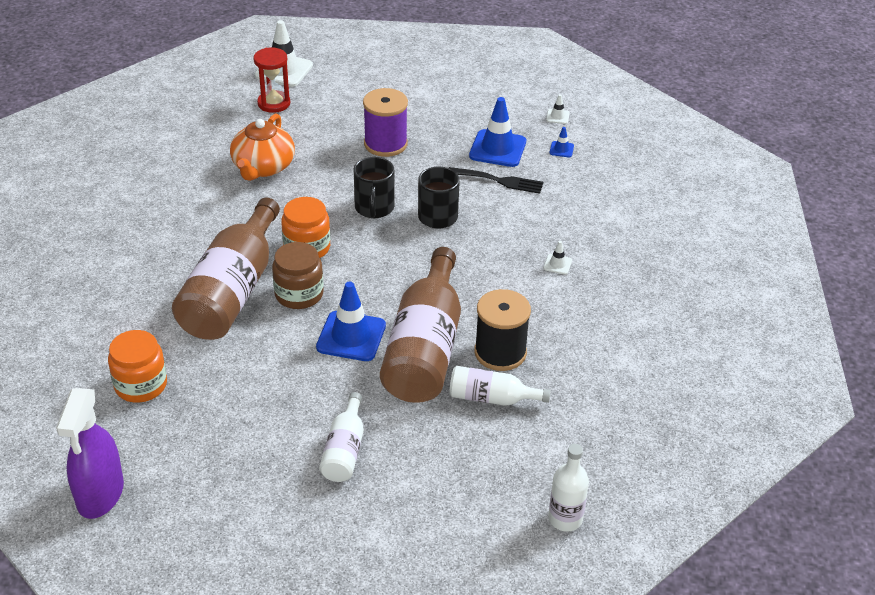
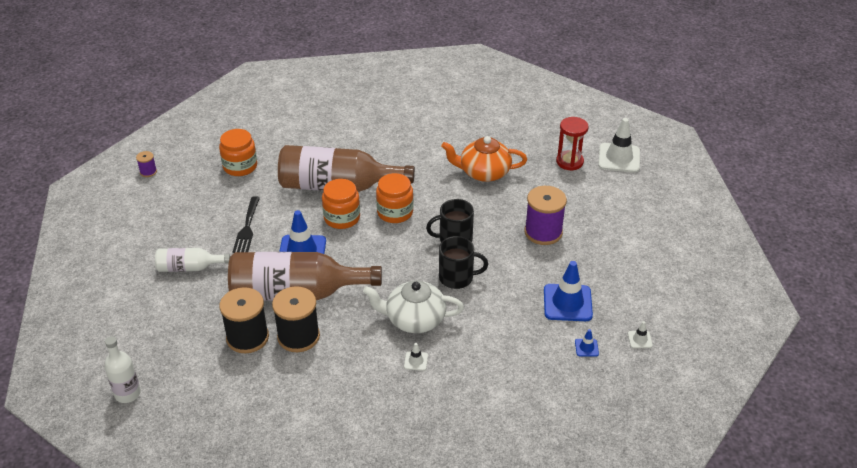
camera: 80 degrees right, 0 degrees up
(100, 494) = (148, 172): purple spray bottle -> purple spool
(299, 294) = (342, 218): brown jar -> orange jar
(491, 398) = (247, 337): white bottle -> black spool
(495, 257) = (414, 319): none -> white teapot
(499, 181) = (520, 310): black fork -> black fork (247, 228)

